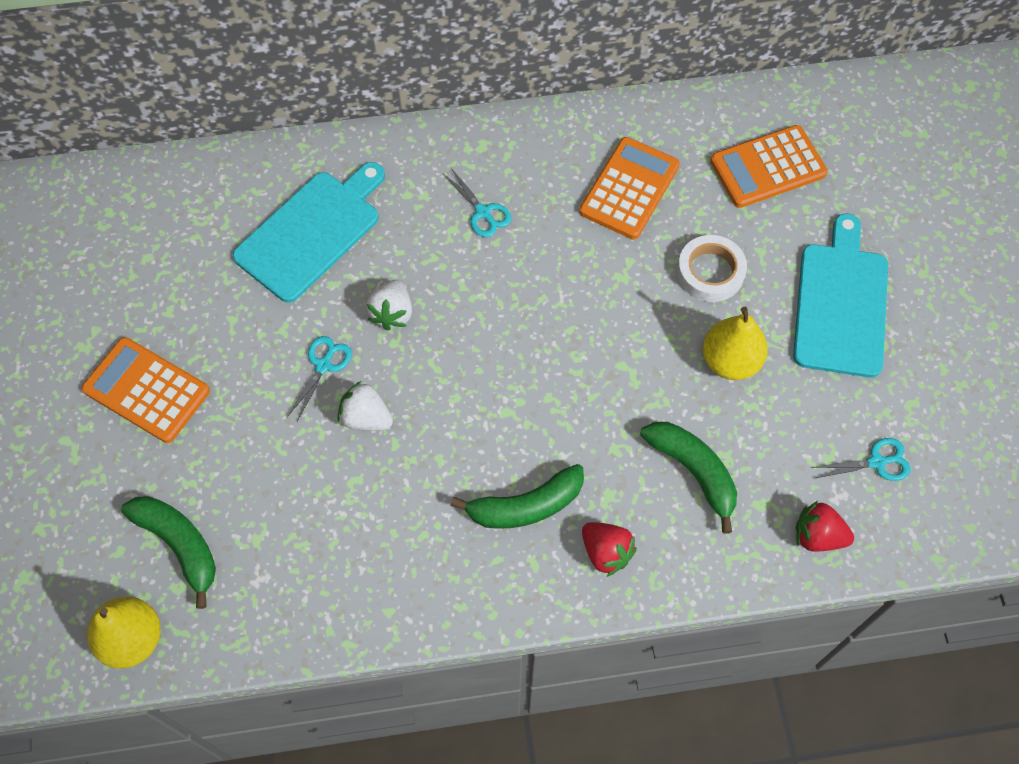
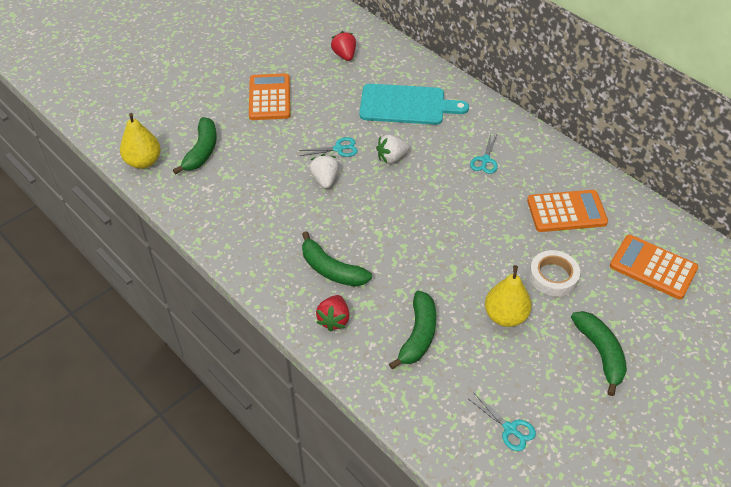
camera: 55 degrees right, 15 degrees down
(817, 536) = (432, 421): red strawberry -> red strawberry (344, 55)
(841, 304) = (600, 353): turquoise cutting board -> green banana

